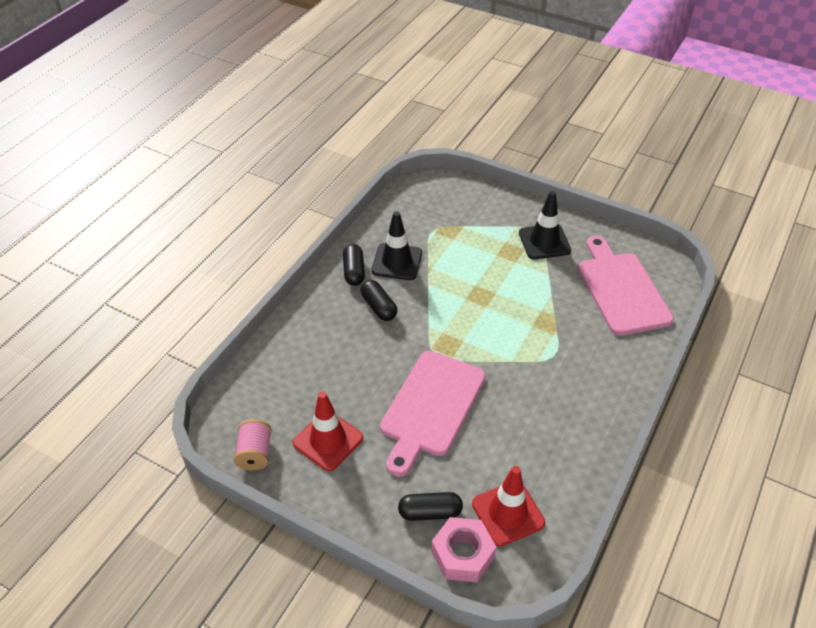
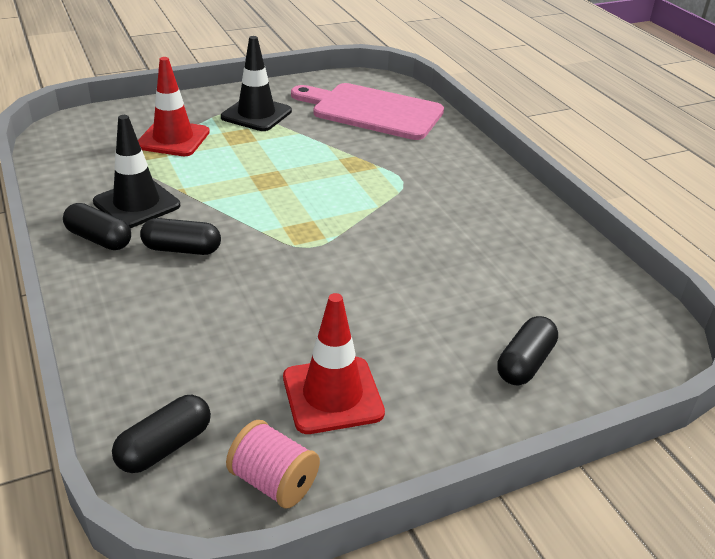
camera: 55 degrees left, 10 degrees down
(243, 400) = (165, 447): none -> black capsule
(431, 407) = (377, 286): pink cutting board -> none
(462, 554) = (603, 367): pink nut -> none
(508, 513) = (573, 307): red traffic cone -> red traffic cone (173, 139)

